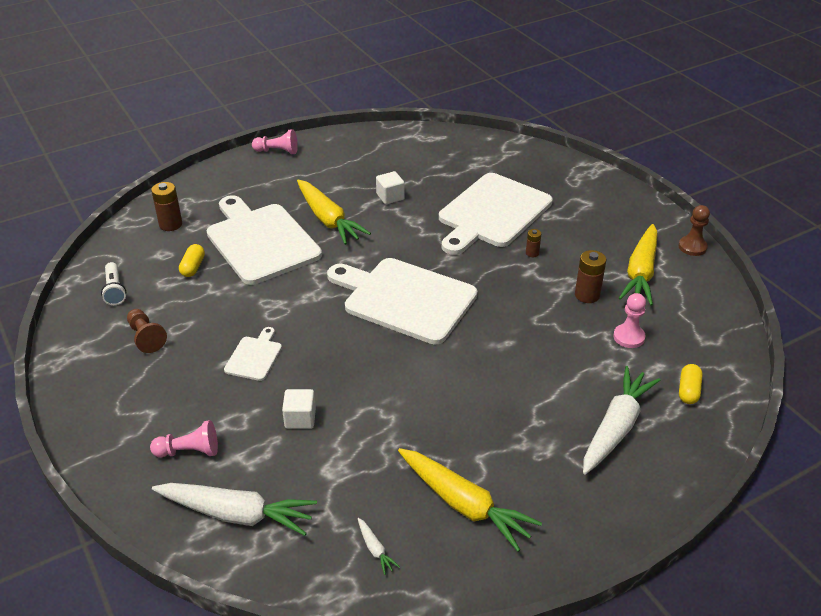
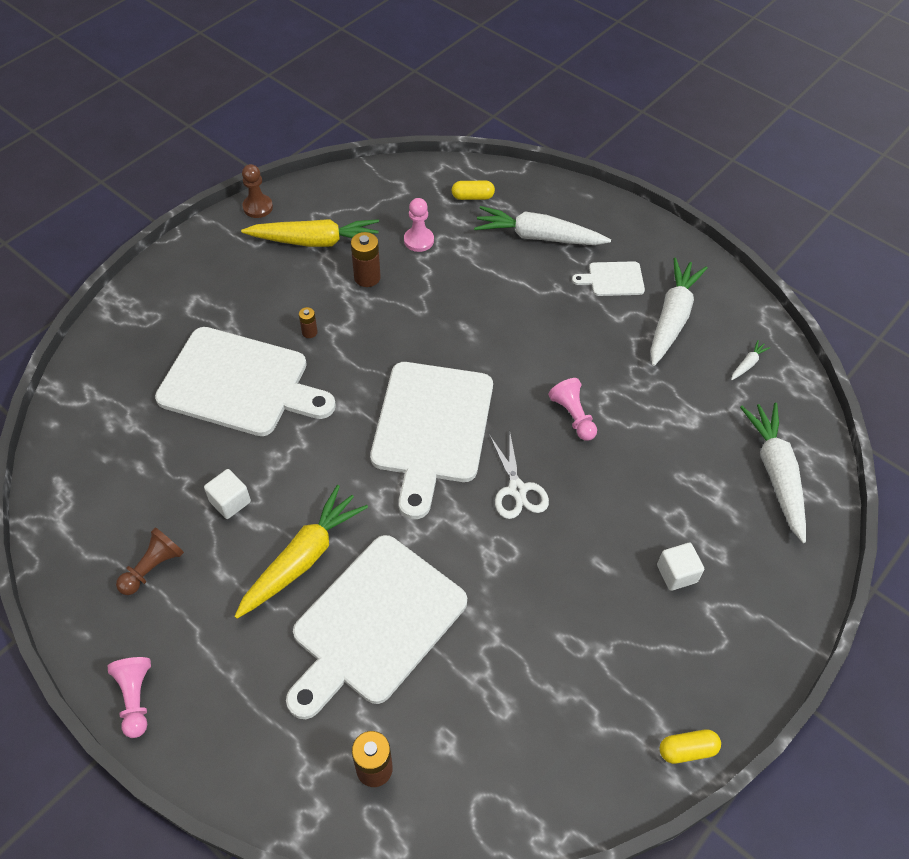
camera: 110 degrees left, 15 degrees up
(115, 290) = (542, 766): white flashlight -> none
(146, 337) = (606, 675): brown pawn -> brown pawn (153, 567)
(189, 451) = (734, 545): pink pawn -> pink pawn (573, 416)
(193, 267) = (458, 686): yellow capsule -> yellow capsule (687, 750)
(254, 356) = (583, 541): white cutting board -> white cutting board (613, 279)
(300, 418) = (645, 465): white cube -> white cube (676, 573)
(322, 332) = (517, 490): none -> white scissors
(464, 504) = (672, 318): yellow carrot -> white carrot

